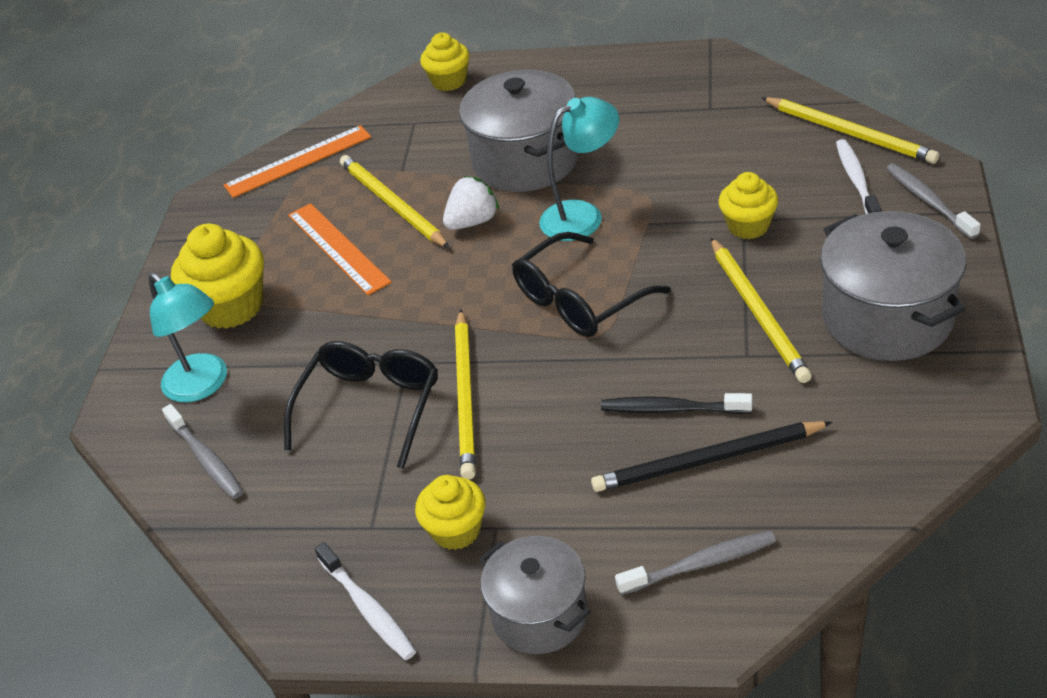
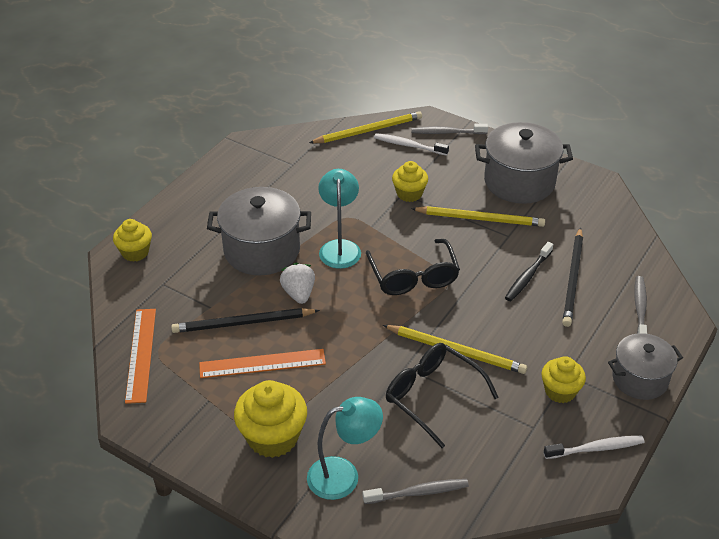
camera: 70 degrees left, 0 degrees up
(392, 204) = (243, 323): yellow pencil -> black pencil

